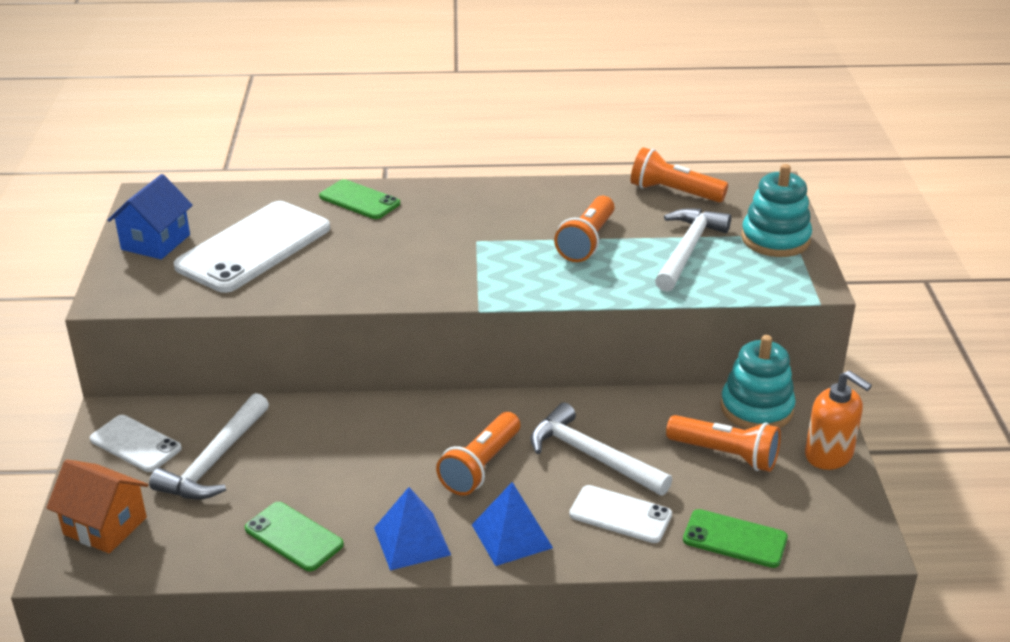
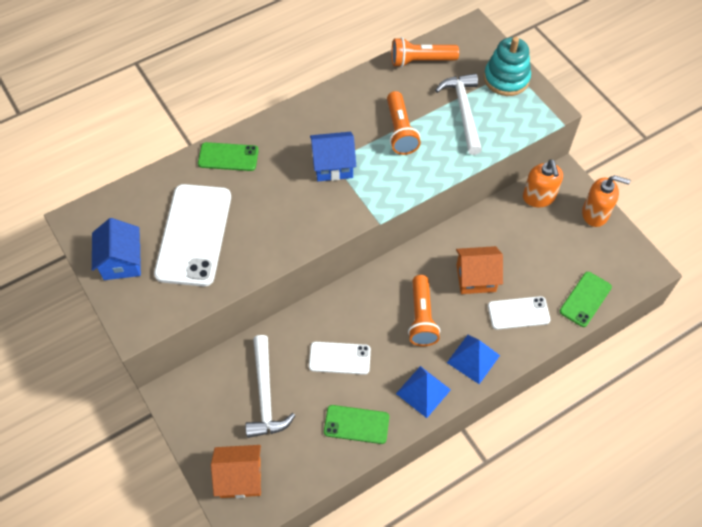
camera: 30 degrees left, 25 degrees up
(135, 444) = (205, 407): white phone -> white phone (339, 358)
(473, 244) = (333, 166): none -> blue house
(592, 456) = (476, 278): white hammer -> orange house
(725, 454) = (544, 240): orange flashlight -> none
(735, 539) = (585, 299): green phone -> green phone turned 45 degrees counterclockwise
(756, 408) = (538, 197): turquoise stacking toy -> orange soap dispenser

